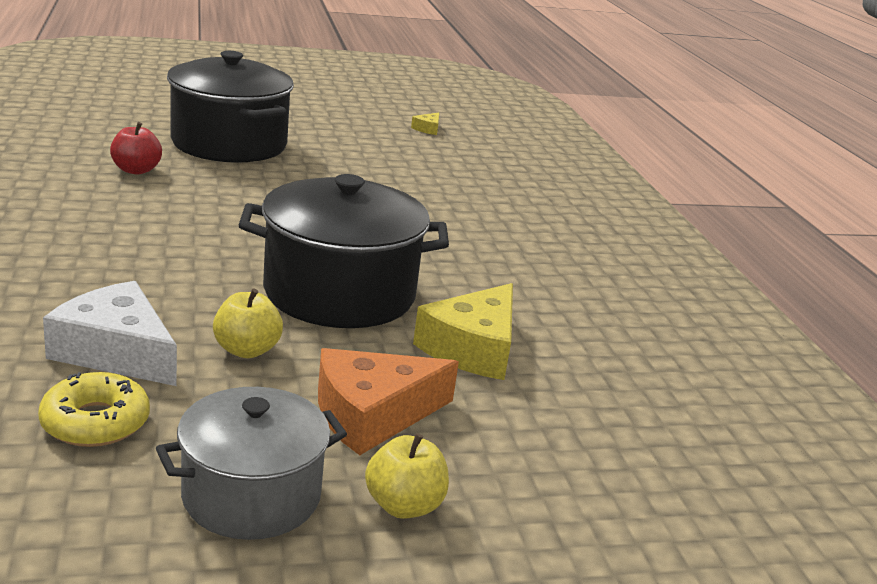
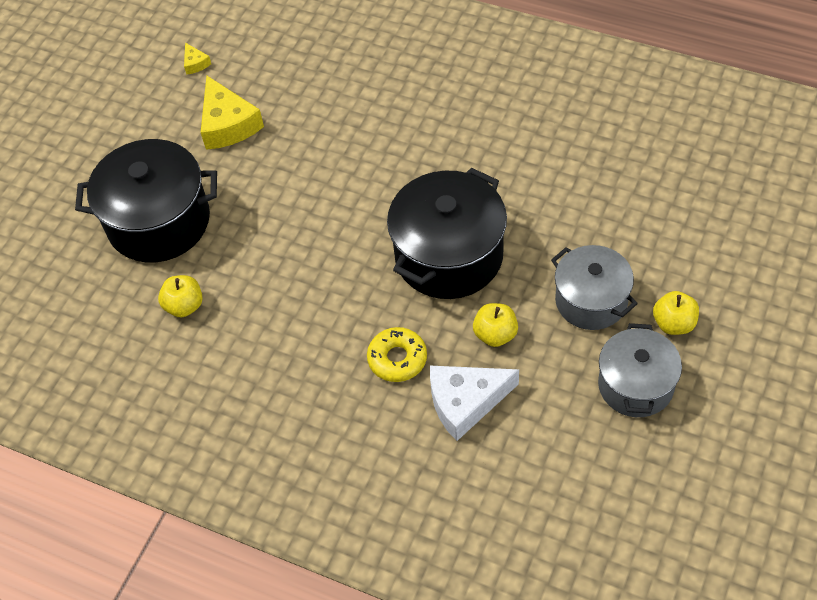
camera: 45 degrees left, 30 degrees up
(95, 422) = (537, 434): yellow donut -> yellow donut (397, 359)
(136, 170) = (184, 306): red apple -> yellow apple
(372, 414) = (591, 300): orange cheese -> grey pot
(472, 348) = (548, 217): yellow cheese -> yellow cheese (228, 124)

